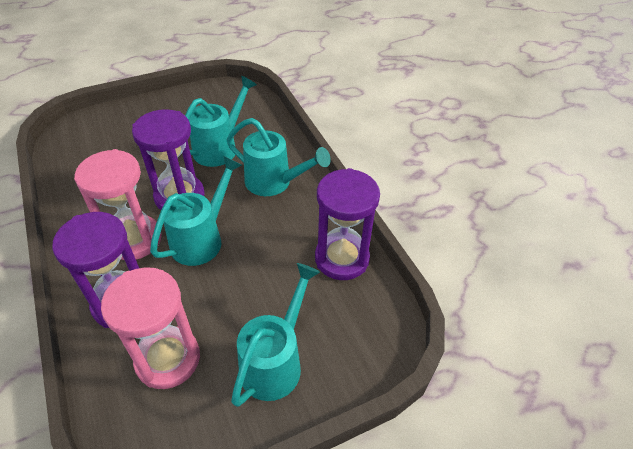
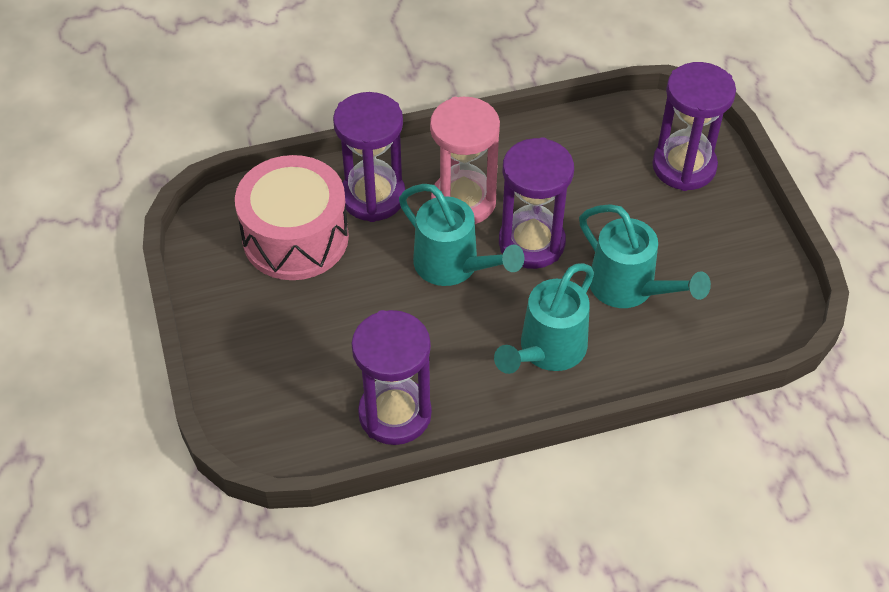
camera: 100 degrees right, 5 degrees up
(115, 127) = (684, 166): none -> purple hourglass
(168, 359) = (295, 237): pink hourglass -> pink drum
(275, 361) = (268, 329): turquoise watering can -> none

